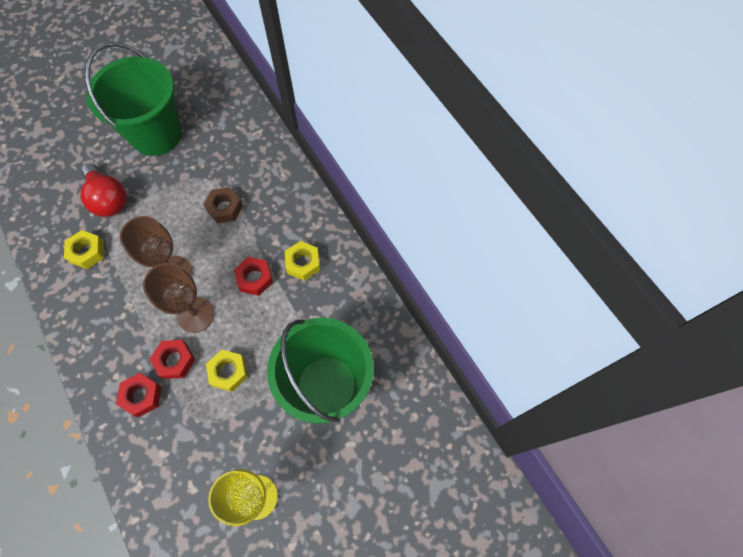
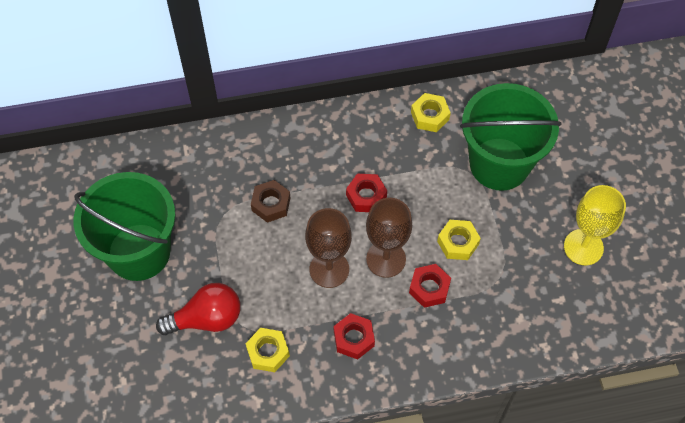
camera: 70 degrees left, 5 degrees down
(142, 396) = (456, 326): red nut -> red nut (354, 339)
(303, 263) = (366, 149): yellow nut -> yellow nut (430, 116)

